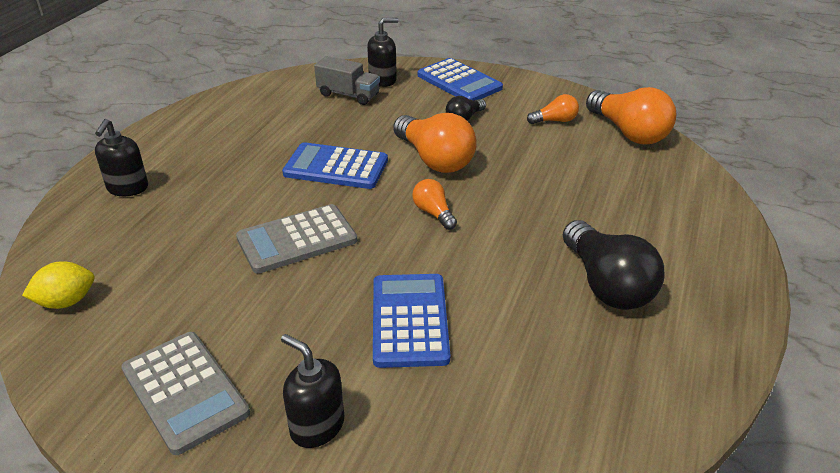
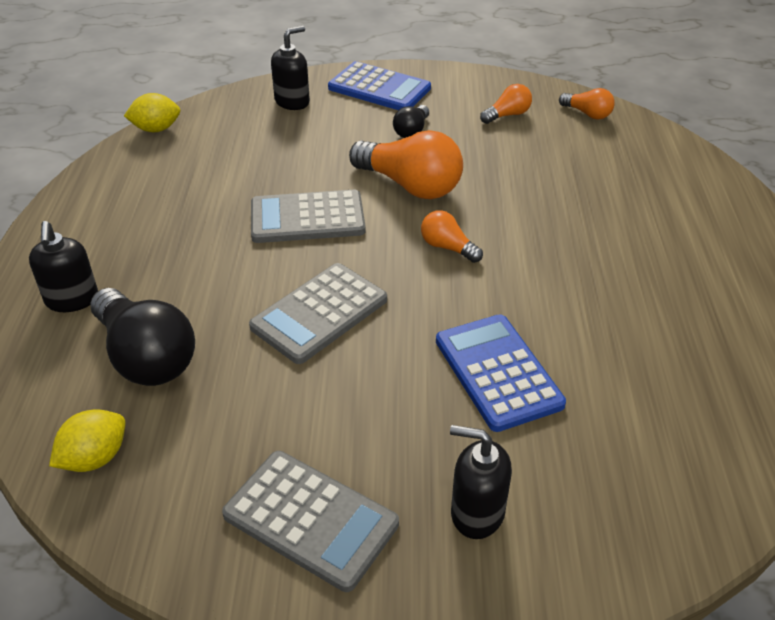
camera: 20 degrees left, 5 degrees up
(267, 82) = (156, 129): none -> yellow lemon
(336, 167) = (307, 218): blue calculator -> grey calculator
(348, 95) = (264, 127): grey truck -> none
(607, 284) = (662, 283): black light bulb -> black light bulb (146, 357)
(628, 132) = (587, 114): orange light bulb -> orange light bulb, size x0.51

